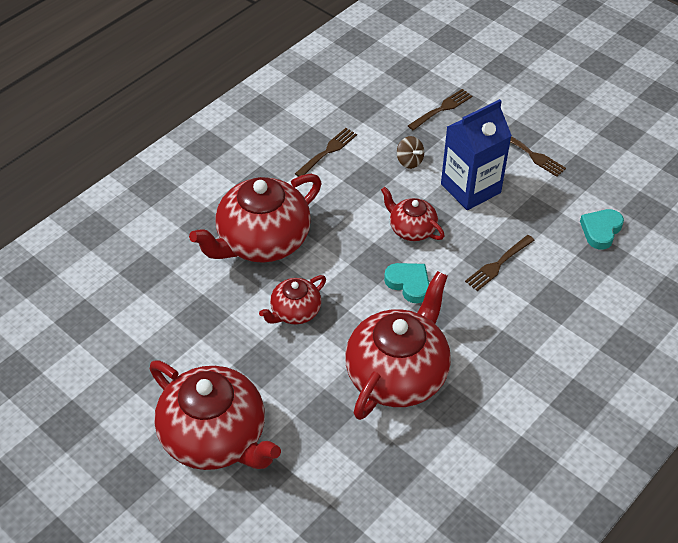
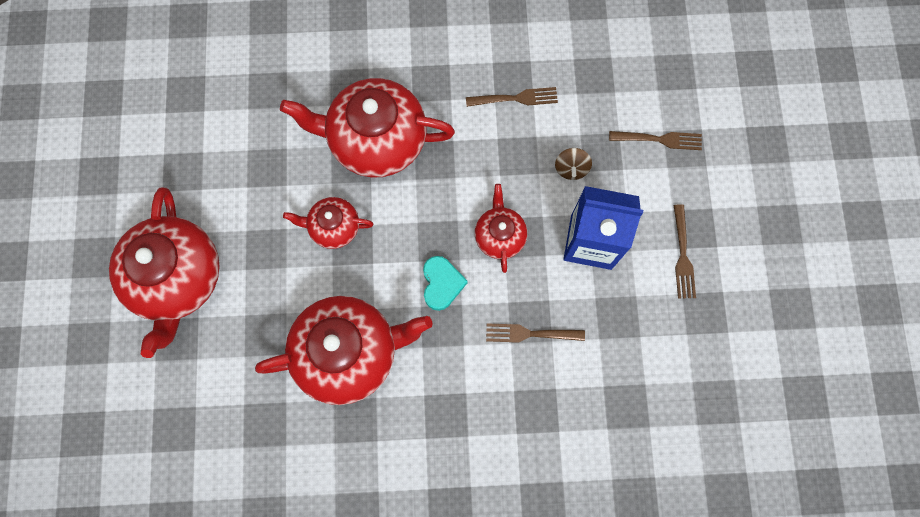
camera: 45 degrees right, 25 degrees up
(601, 230) = (651, 384): turquoise heart -> none

